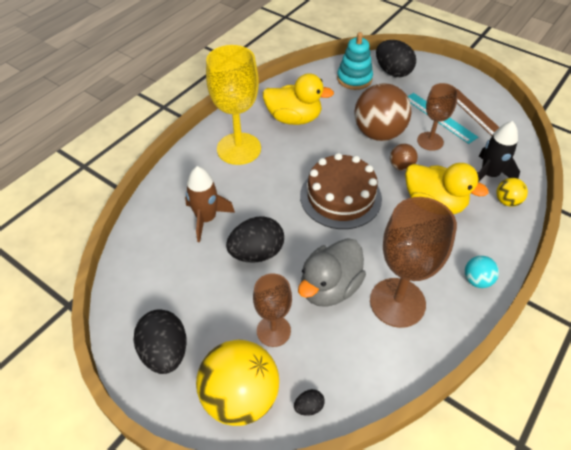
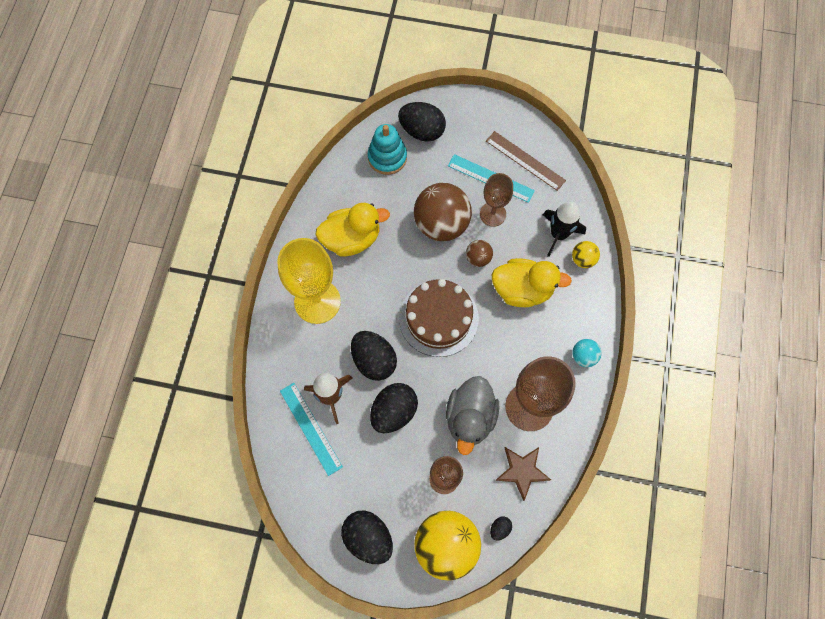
camera: 25 degrees left, 20 degrees up
(172, 236) = (311, 428): none -> turquoise ruler
(262, 206) = (374, 360): none -> black egg
(362, 359) = (522, 471): none -> brown star

